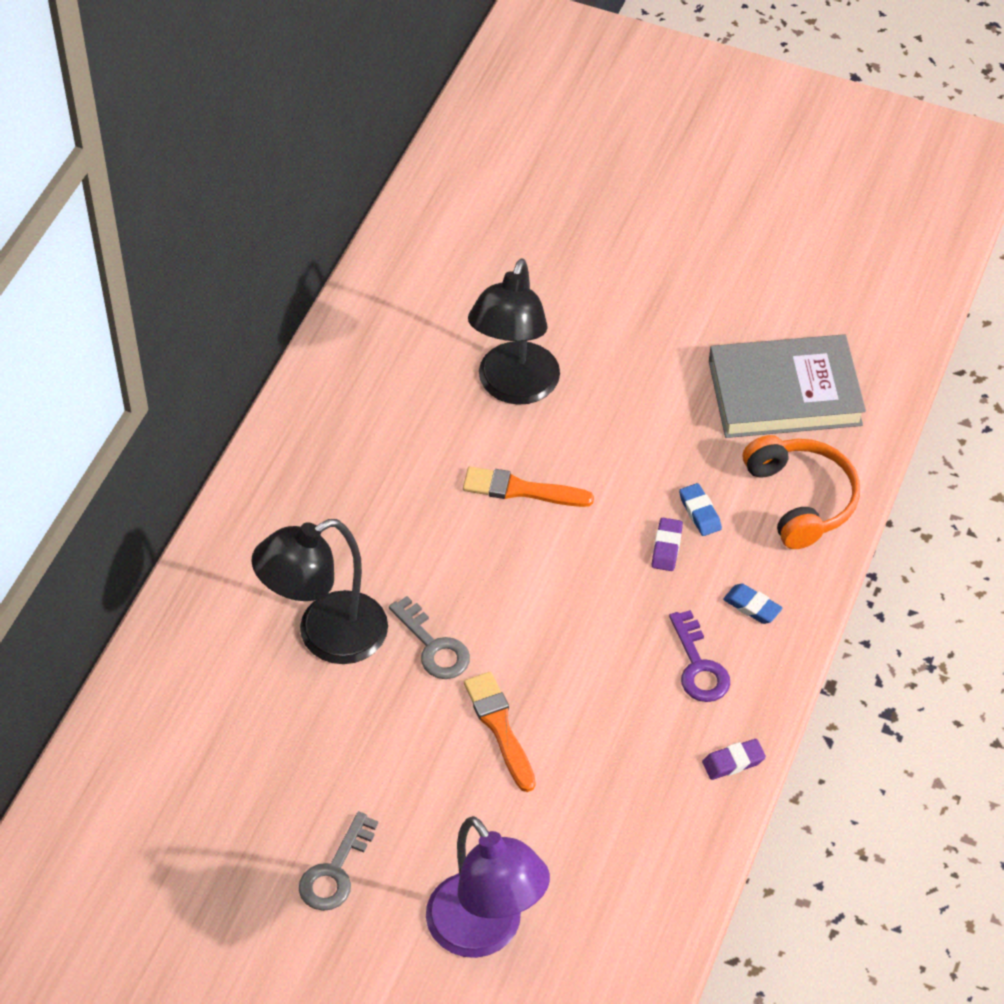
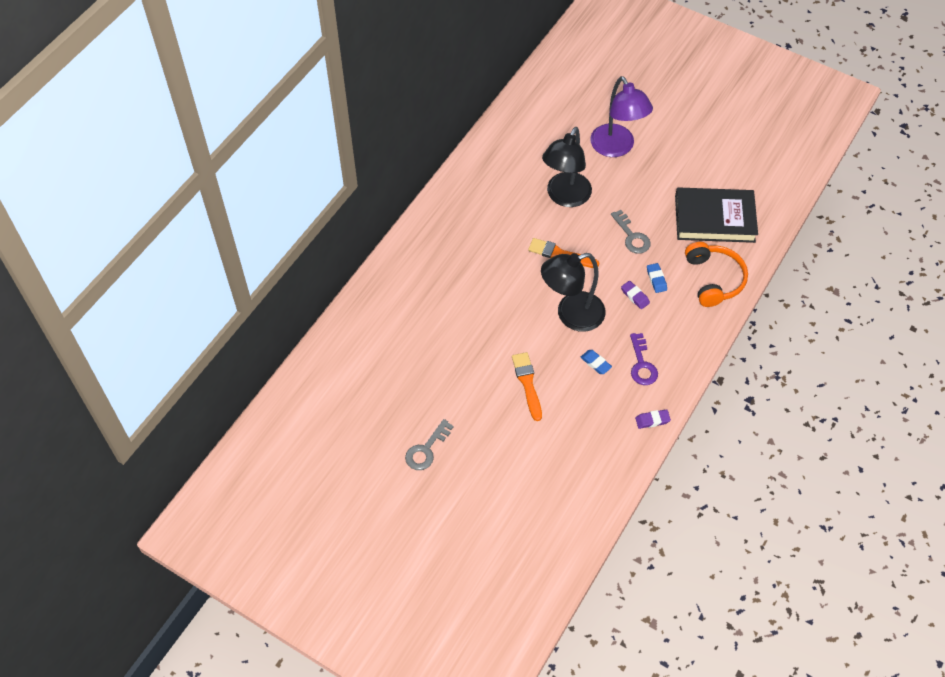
camera: 10 degrees right, 5 degrees up
(326, 637) = (441, 321): black lamp -> black lamp (571, 315)
(433, 646) = (498, 334): grey key -> grey key (631, 236)
(485, 932) = (501, 494): purple lamp -> purple lamp (616, 148)
(666, 547) = (635, 296): purple eraser -> purple eraser turned 60 degrees counterclockwise
(752, 606) = (677, 335): blue eraser -> blue eraser (595, 363)
(784, 393) = (714, 219): grey book -> black book

